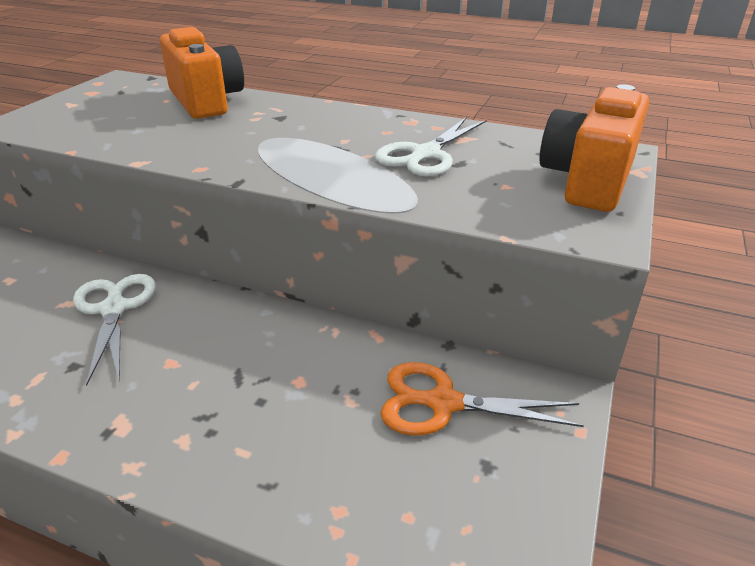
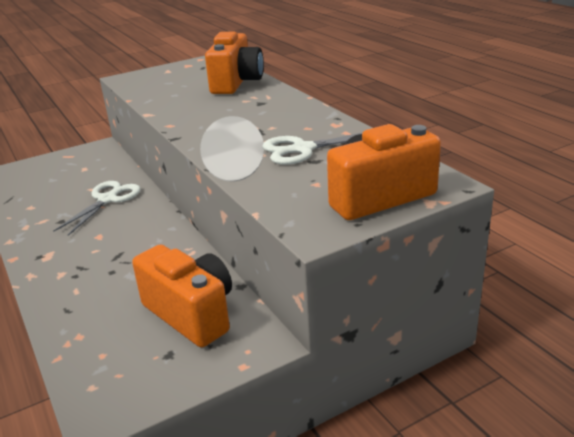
camera: 40 degrees right, 5 degrees down
(442, 403) = (191, 314): orange scissors -> orange camera

